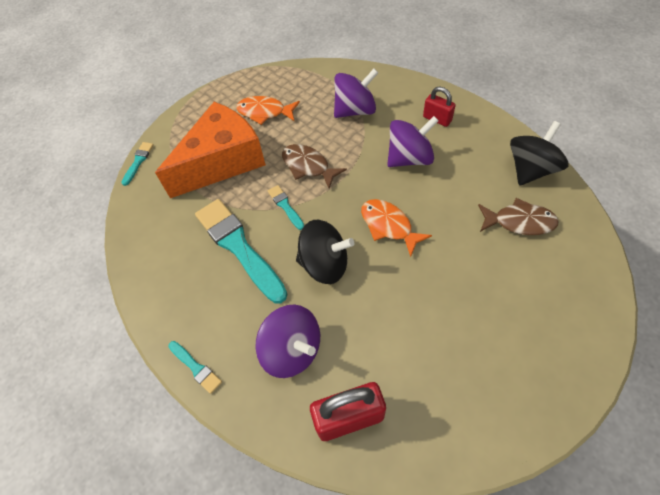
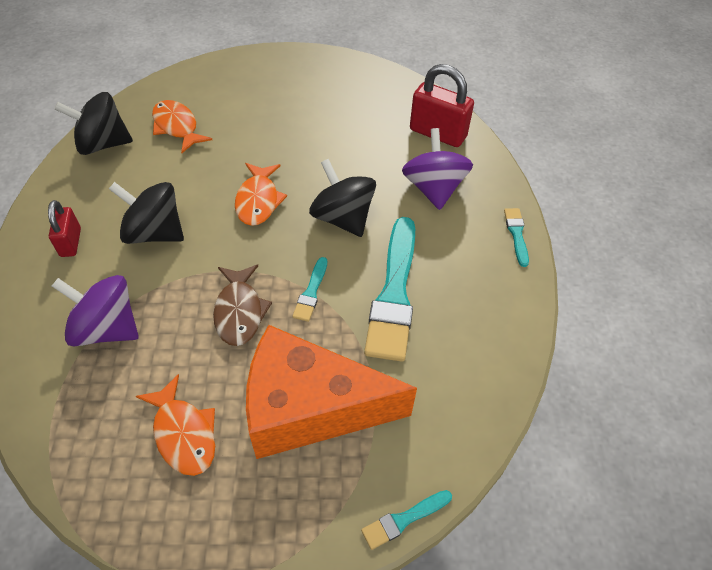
camera: 140 degrees left, 5 degrees down
(409, 158) = (155, 233): purple spinning top -> black spinning top
(519, 222) = (177, 127): brown fish -> orange fish

